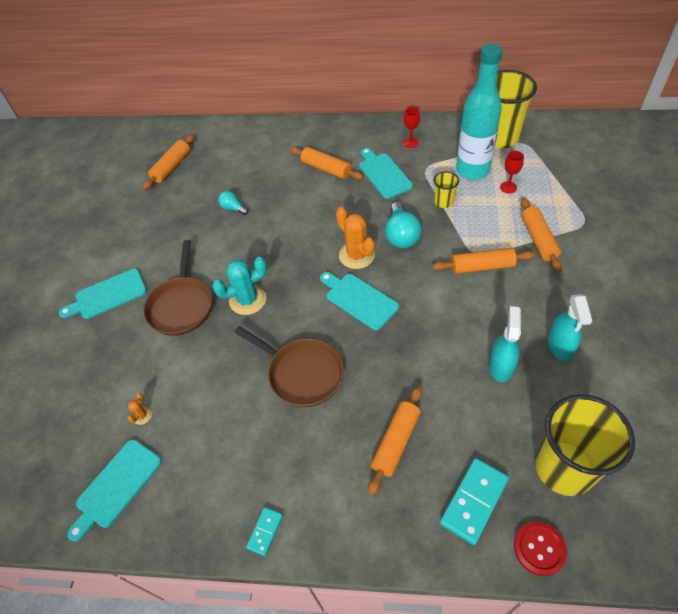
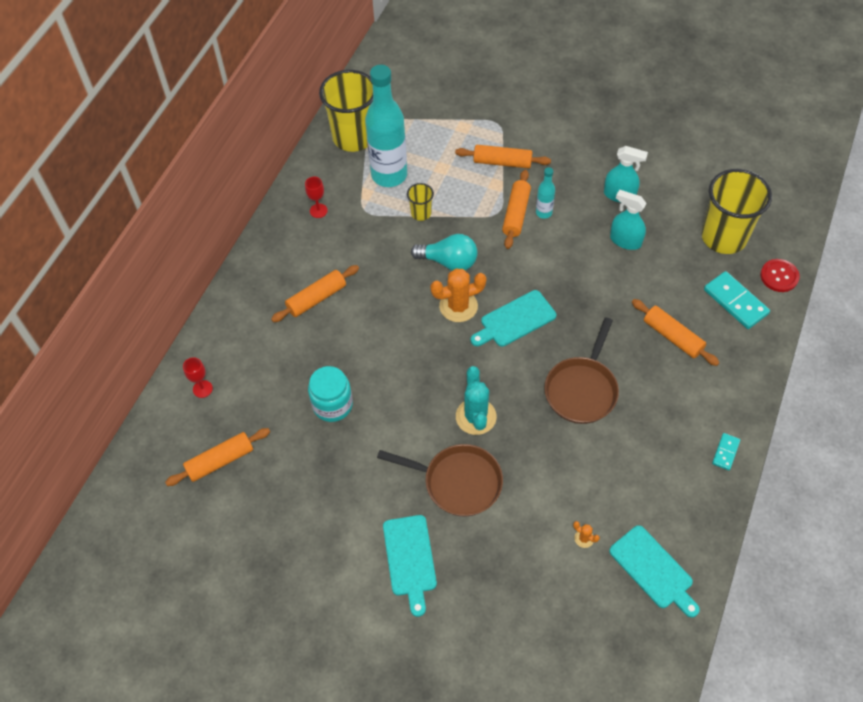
camera: 75 degrees left, 5 degrees up
(171, 167) = (220, 461): orange rolling pin -> orange rolling pin turned 75 degrees counterclockwise
(233, 208) = (332, 405): turquoise light bulb -> turquoise jar
(265, 531) = (725, 452): turquoise domino -> turquoise domino turned 75 degrees clockwise
(301, 373) = (582, 389): brown pan -> brown pan turned 150 degrees clockwise
(383, 174) = (354, 249): turquoise cutting board -> none
(496, 287) = (543, 213): none -> turquoise bottle
(508, 187) = (427, 157): red goblet -> red goblet (202, 389)

